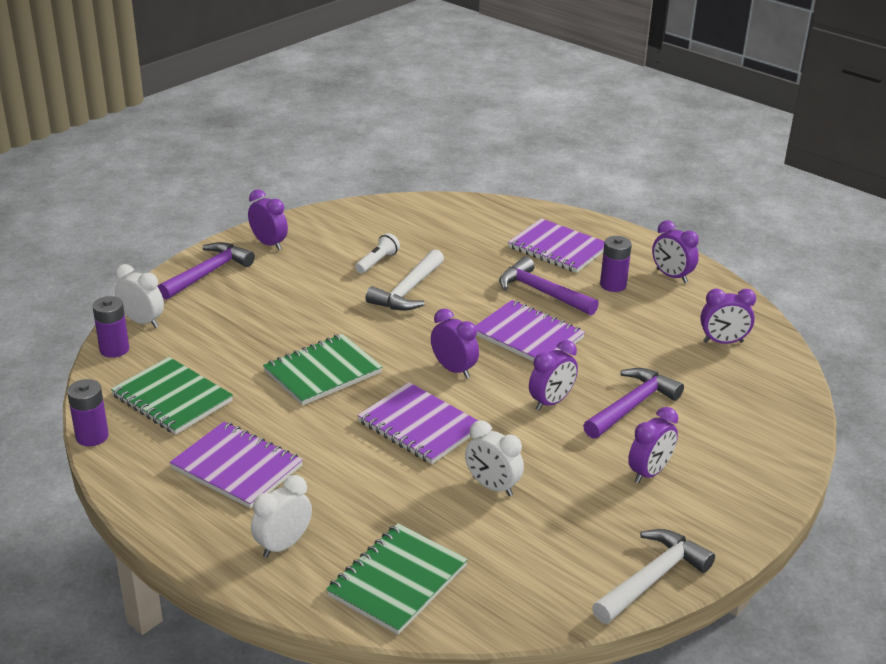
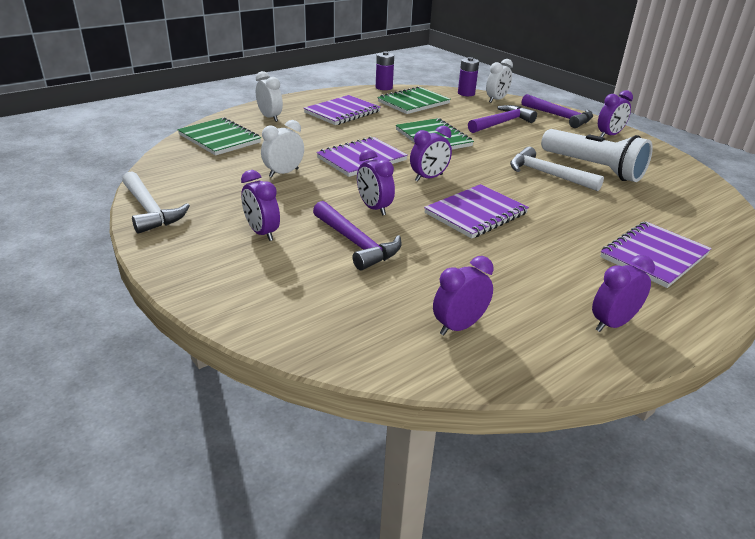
camera: 100 degrees right, 0 degrees up
(377, 262) = (593, 168): white flashlight -> white flashlight, size x2.19
(542, 292) = (555, 232): purple hammer -> purple hammer (501, 123)
(613, 285) = (579, 276): purple battery -> none
(723, 342) = (459, 326): purple clock -> purple clock turned 45 degrees clockwise

